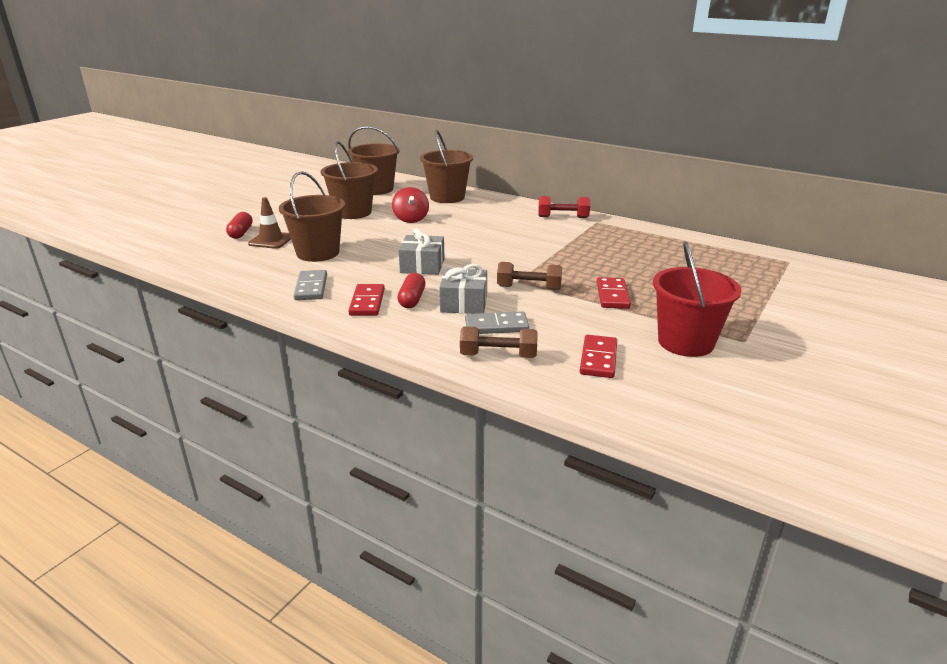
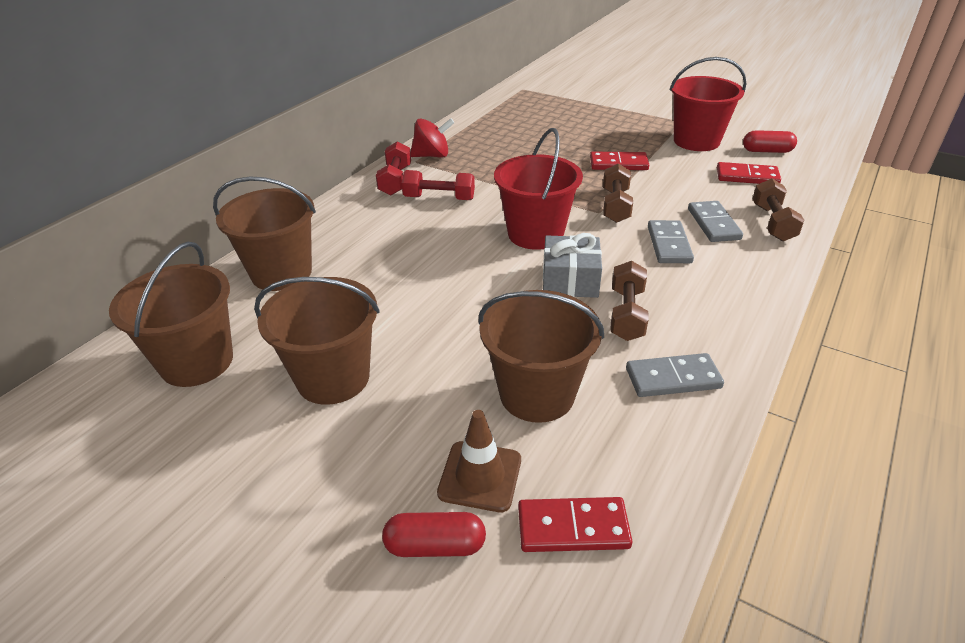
camera: 90 degrees left, 10 degrees up
(367, 302) = (698, 317): red domino -> red domino (573, 528)
(378, 280) = (627, 314): none -> brown dumbbell
(411, 219) = (383, 304): red spinning top -> red spinning top (432, 155)
(412, 299) = (675, 281): red capsule -> red capsule (767, 151)
(464, 303) = (669, 244): grey gift -> grey domino
(484, 258) = (535, 234): none -> red bucket
(537, 230) = (439, 198): none -> red dumbbell

